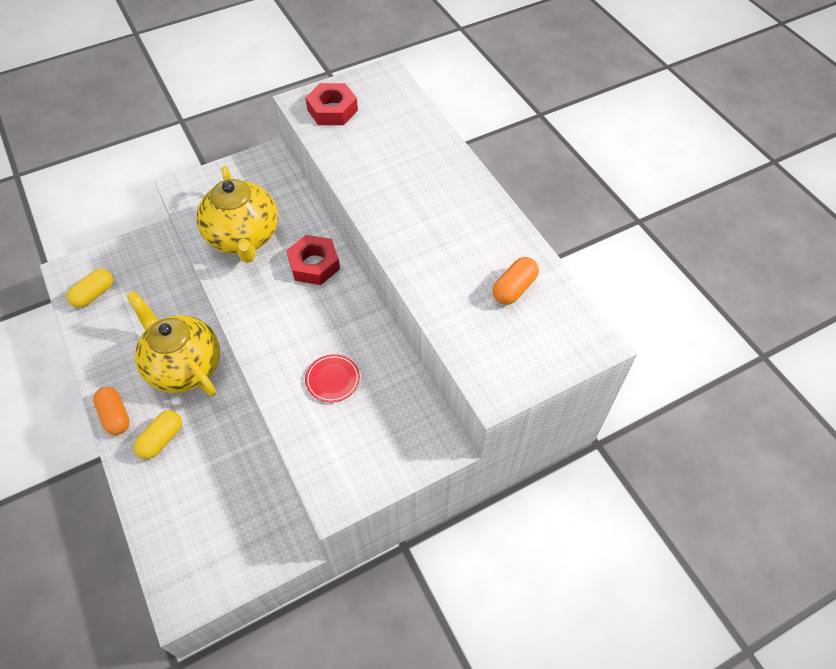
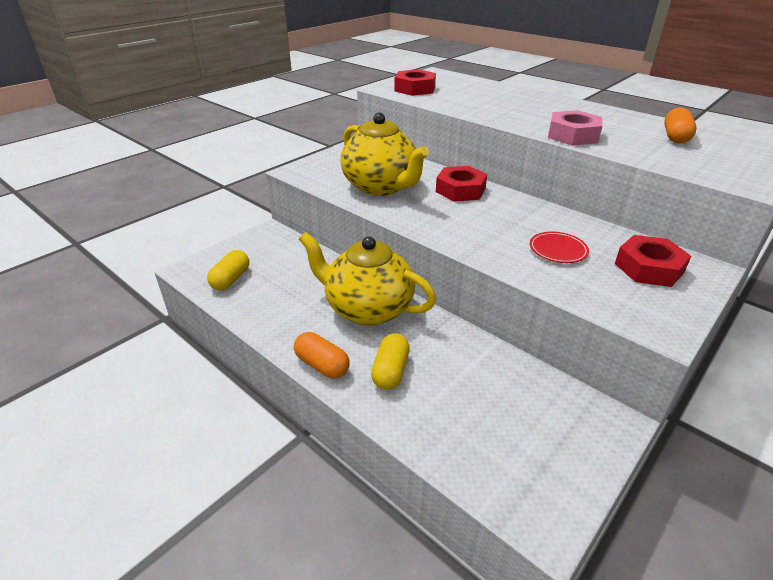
camera: 20 degrees left, 20 degrees down
(391, 428) = (649, 268): none -> red nut
(412, 255) = (573, 135): none -> pink nut

